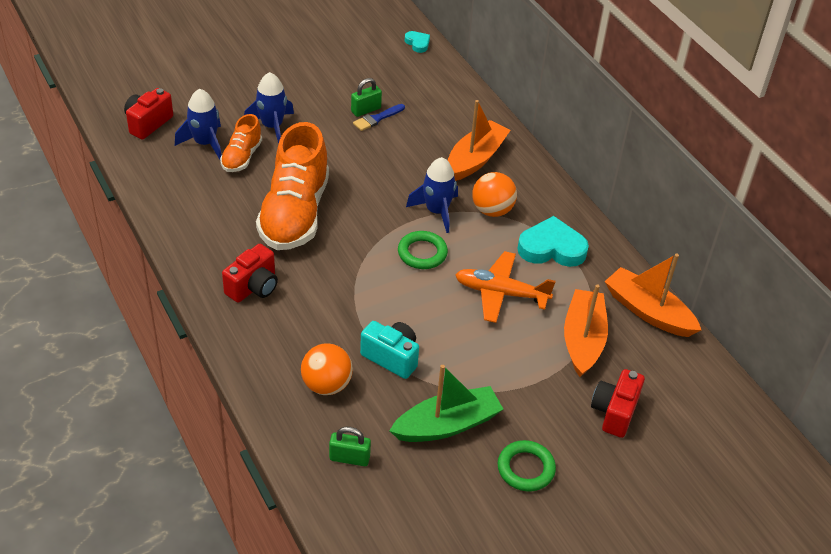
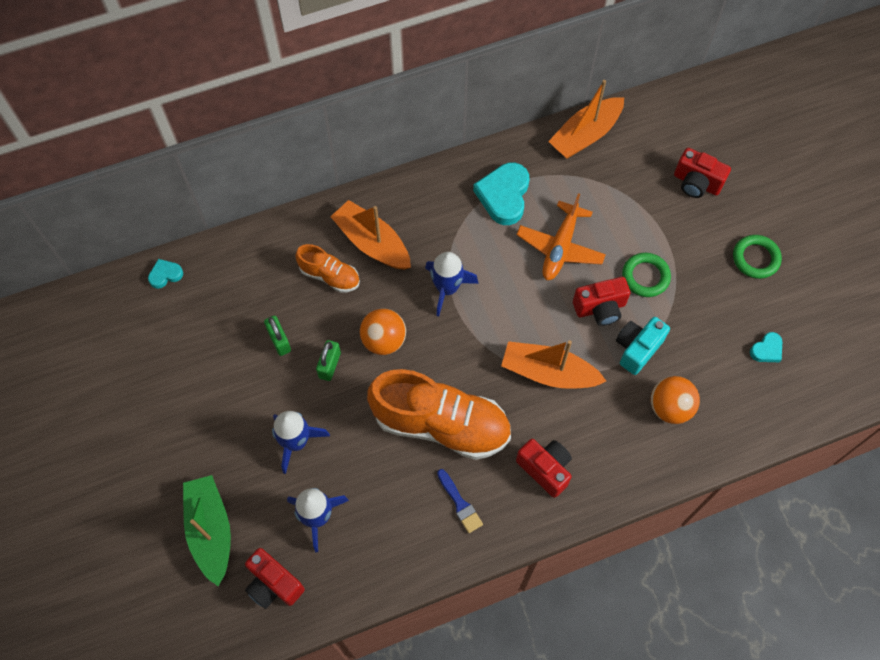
camera: 80 degrees left, 20 degrees up
(242, 157) = (345, 476): orange shoe -> orange shoe (330, 276)
(349, 458) = (750, 394): green padlock -> green padlock (329, 365)
(377, 118) = (295, 330): blue brush -> blue brush (460, 504)
(406, 476) = (766, 350): none -> turquoise heart
(422, 253) = (505, 308): green ring -> green ring (645, 277)
(435, 326) = (600, 308): none -> red camera
(447, 425) = (712, 312): green boat -> green boat (210, 530)
(492, 210) = (449, 238): orange ball -> orange ball (384, 340)
(583, 339) = (617, 191): orange boat -> orange boat (548, 372)

